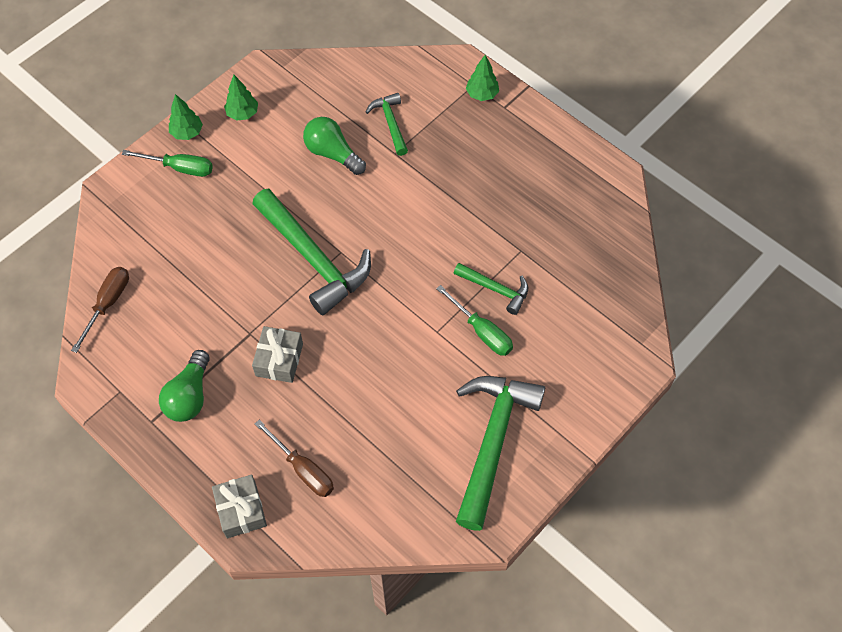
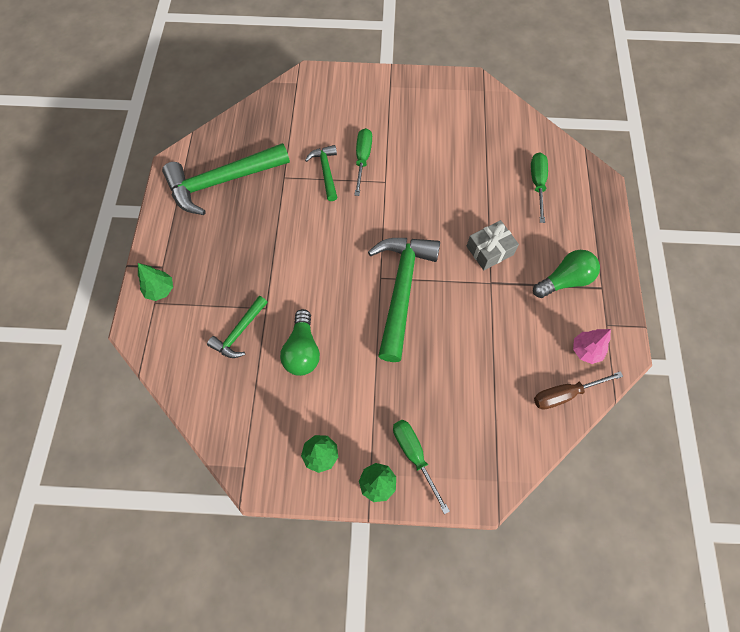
camera: 130 degrees left, 5 degrees up
(119, 352) = (586, 351): none -> pink tree
(241, 510) = (591, 195): grey gift -> none
(303, 469) = (537, 184): brown screwdriver -> green screwdriver
(493, 442) = (426, 110): green hammer -> green hammer (222, 181)

